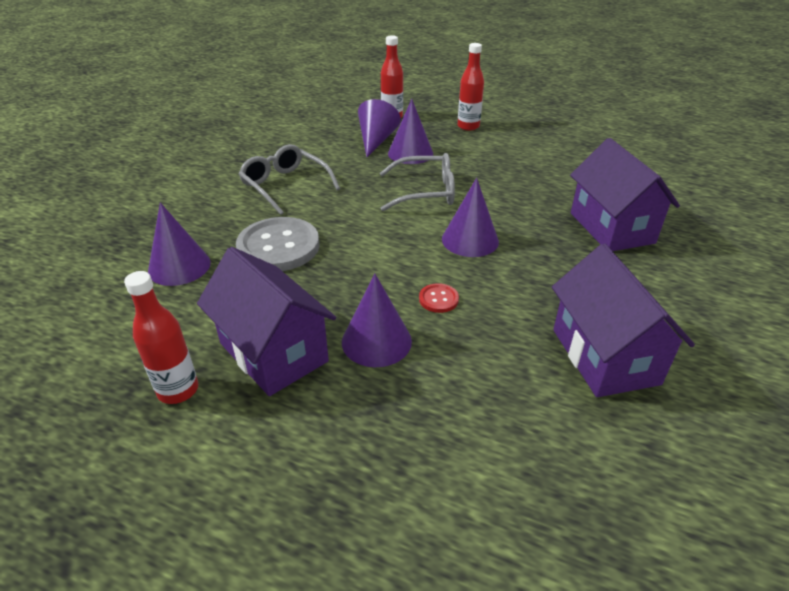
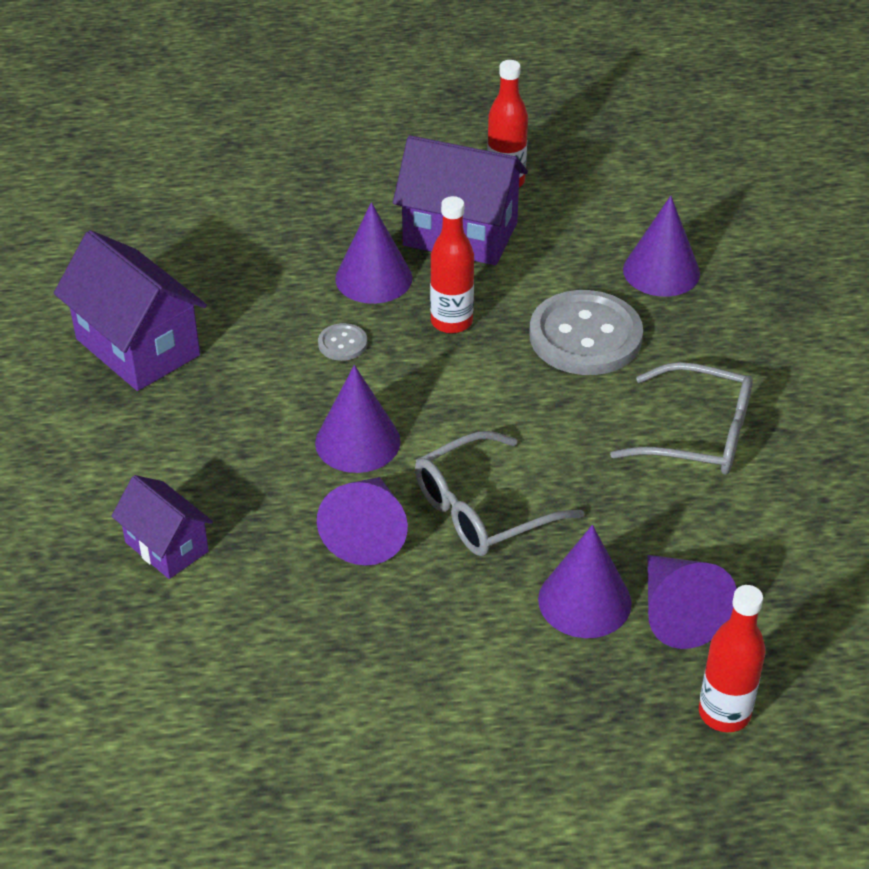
camera: 150 degrees right, 5 degrees up
(438, 299) = (342, 343): red button -> grey button
(468, 126) = (544, 750): red bottle -> red bottle (451, 322)
(493, 201) = (367, 532): none -> purple cone
(611, 228) = (167, 547): purple house -> purple house, size x0.59

